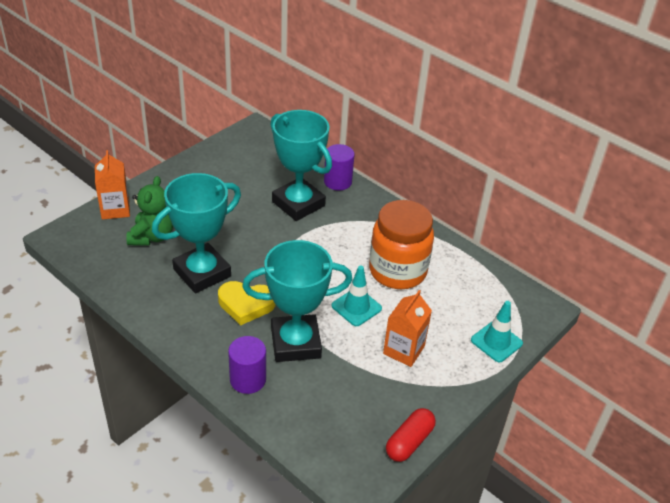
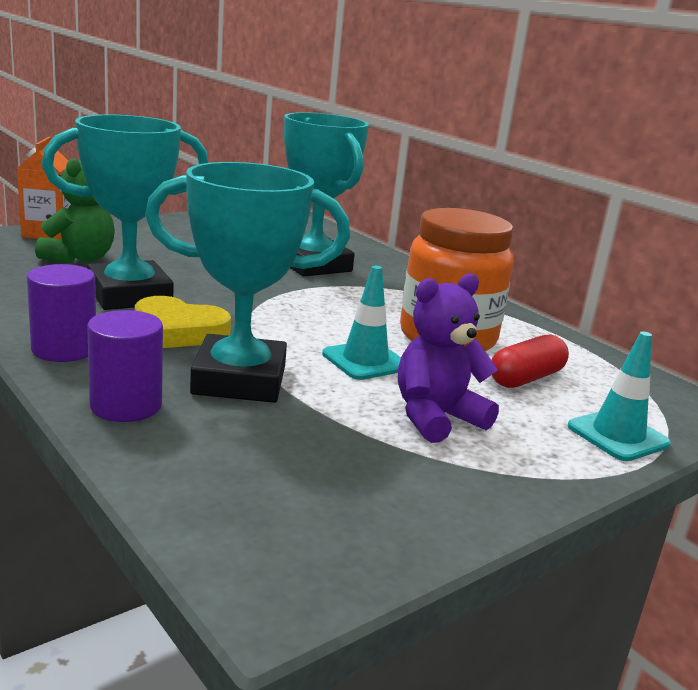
camera: 10 degrees right, 20 degrees down
(337, 181) = (379, 258): purple cylinder -> purple cylinder (64, 349)
(403, 350) = (436, 418): orange carton -> purple teddy bear
(409, 442) = (415, 541): red capsule -> red capsule (526, 378)

